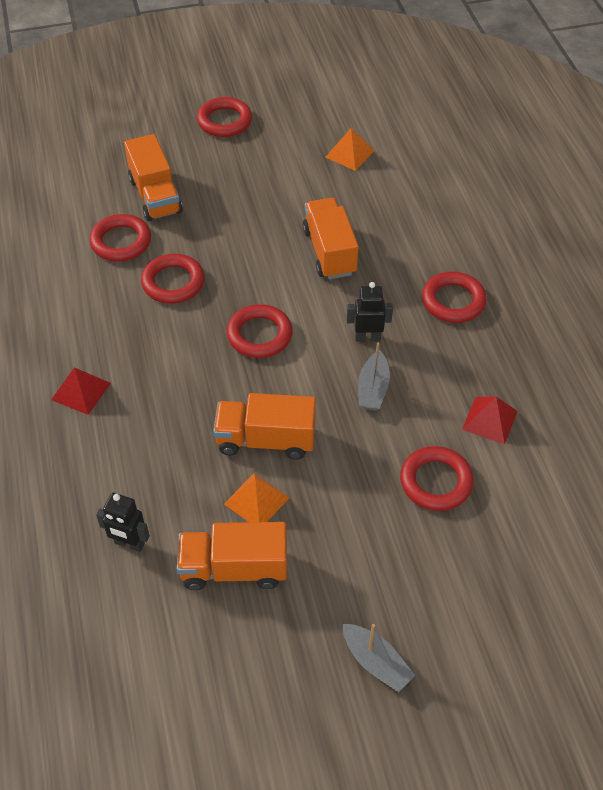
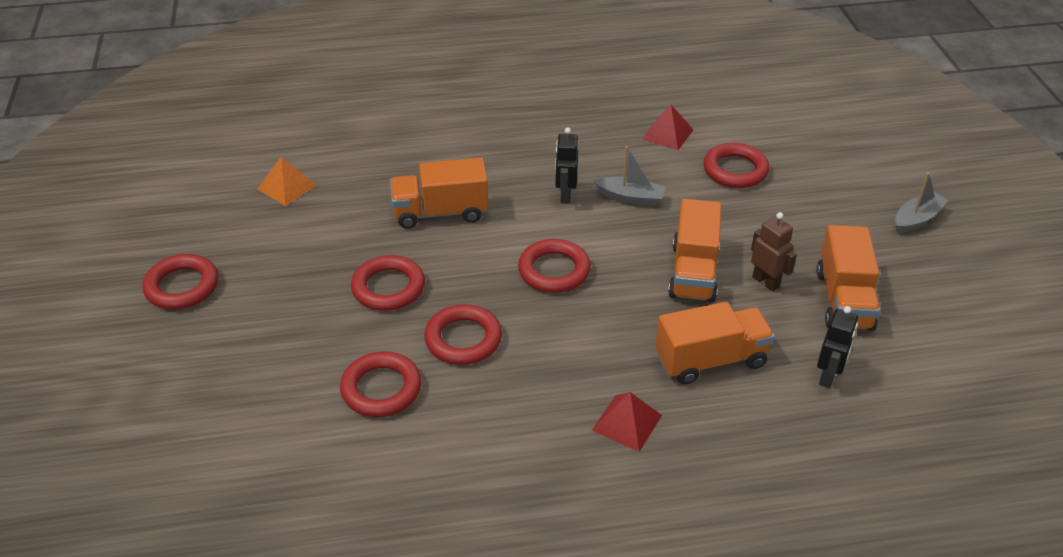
camera: 85 degrees left, 10 degrees down
(155, 196) = (304, 355): orange truck -> orange truck (710, 360)
(256, 500) = (766, 282): orange pyramid -> brown robot
(453, 301) = (524, 138): red ring -> red ring (388, 287)

